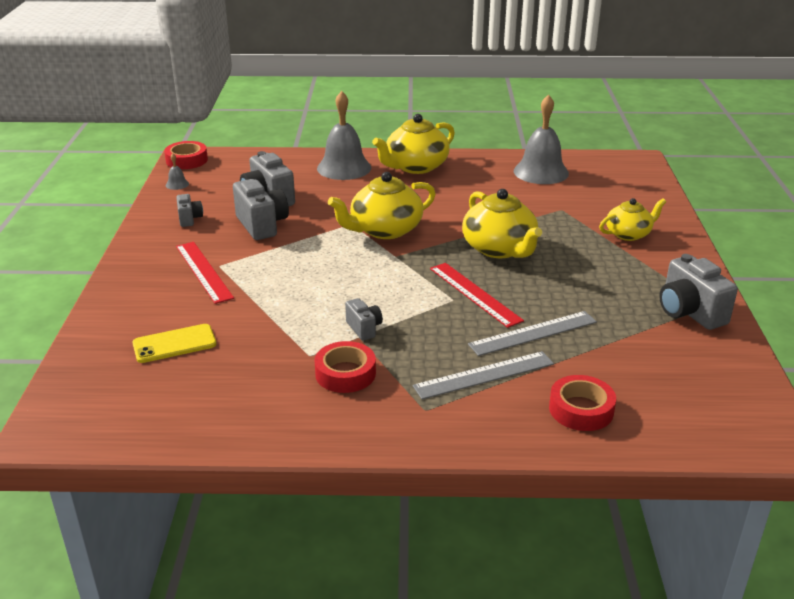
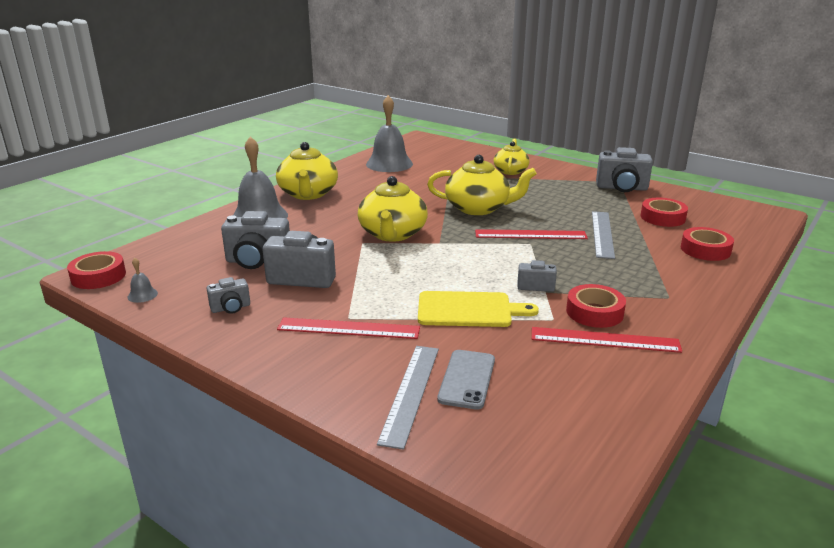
camera: 55 degrees left, 5 degrees down
(174, 344) = (467, 379): yellow phone -> grey phone
(189, 219) = (231, 308): grey camera -> grey camera turned 135 degrees clockwise
(283, 310) = (468, 310): none -> yellow cutting board
(297, 392) = (604, 340): none -> red ruler
(484, 375) = (640, 264): grey ruler -> grey ruler (410, 393)
(638, 360) = (662, 217): none -> red tape

